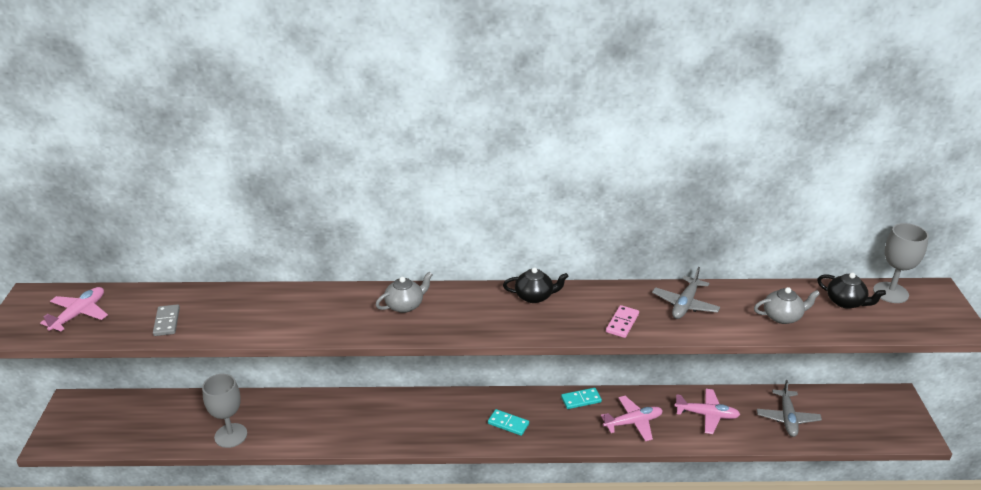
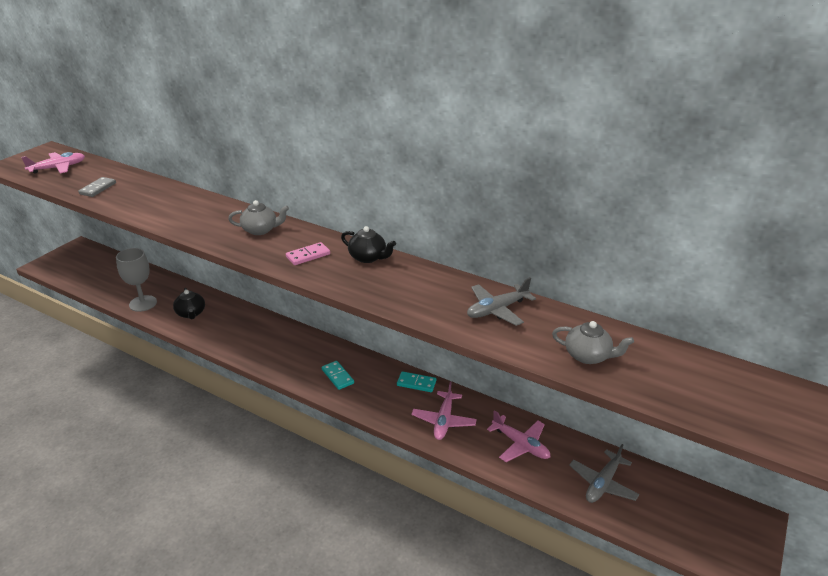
camera: 30 degrees right, 0 degrees up
(622, 323) = (418, 303): pink domino -> pink domino (308, 255)
(633, 422) = (443, 421): pink plane -> pink plane turned 90 degrees clockwise
(845, 302) = (679, 369): black teapot -> black teapot (191, 313)
(890, 292) = (747, 380): grey goblet -> none

